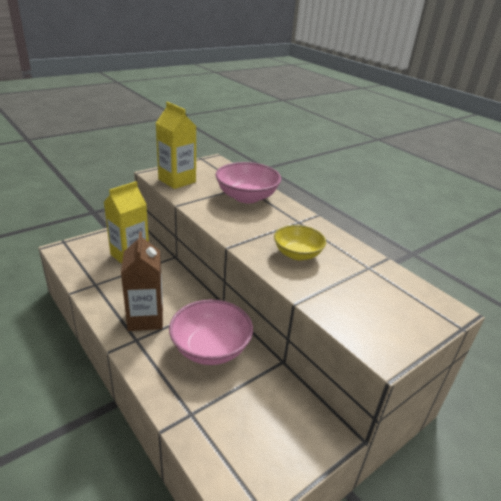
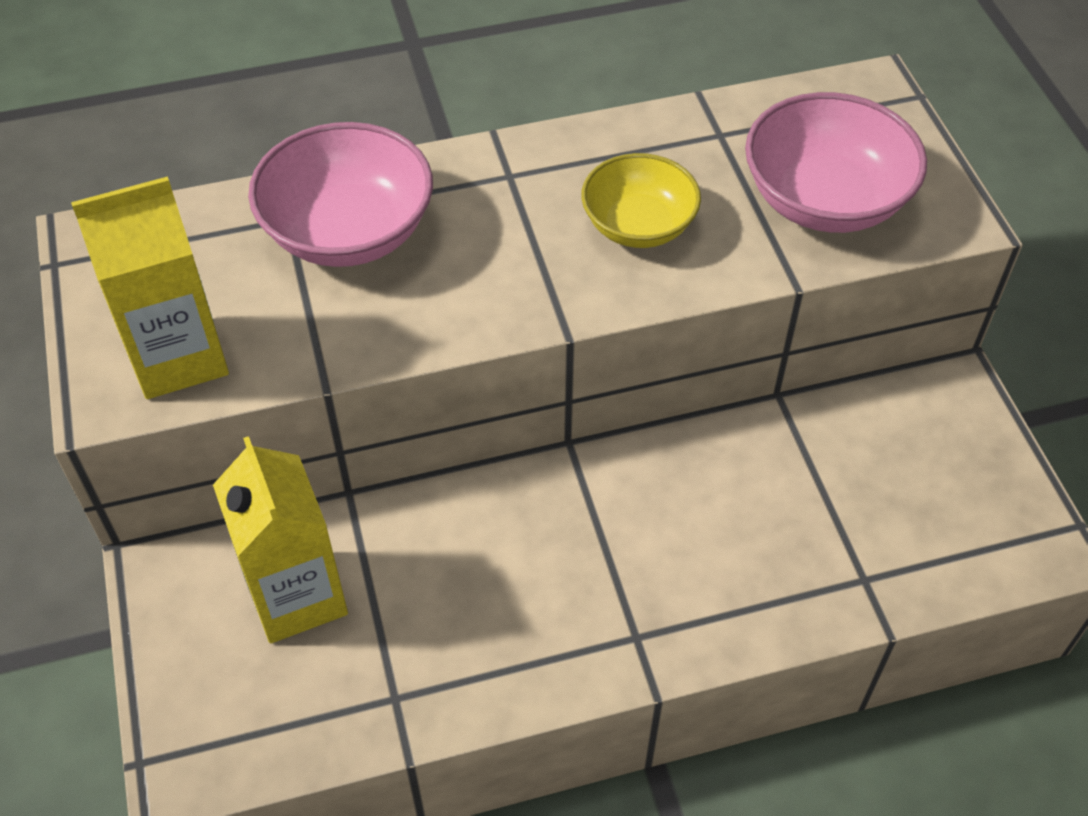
camera: 65 degrees left, 20 degrees up
(145, 318) = (572, 605): brown carton -> none
(210, 348) = (707, 503): pink bowl -> pink bowl (825, 200)

